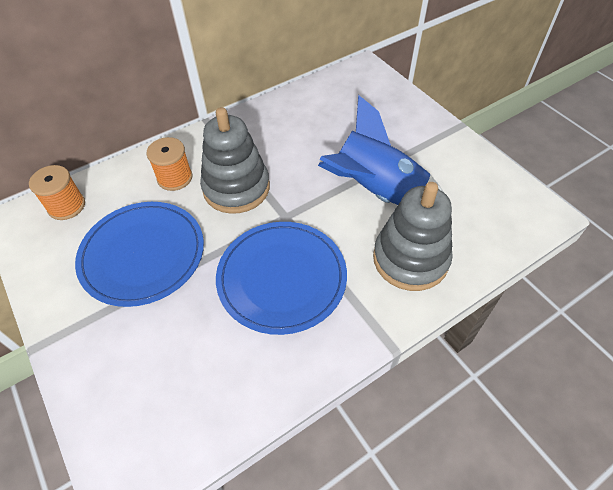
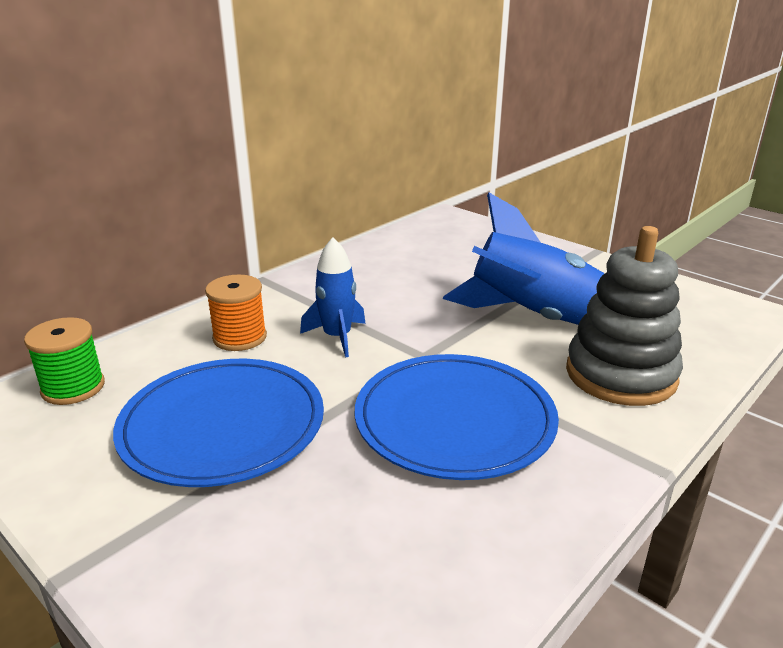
camera: 15 degrees left, 25 degrees down
(66, 206) = (73, 388): orange spool -> green spool
(236, 188) = (337, 337): grey stacking toy -> blue rocket

